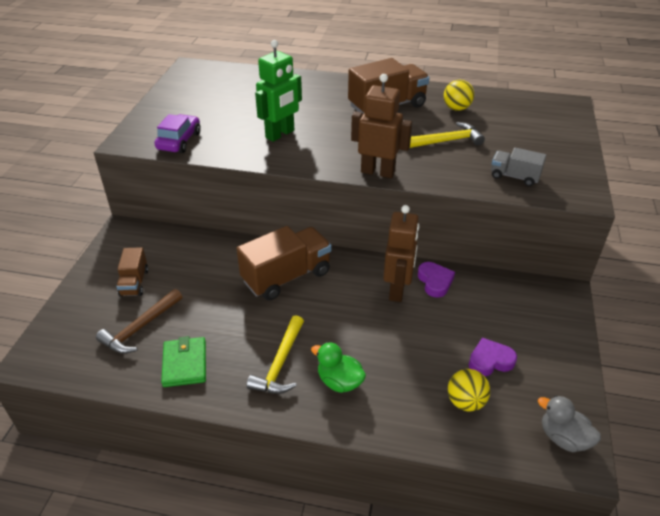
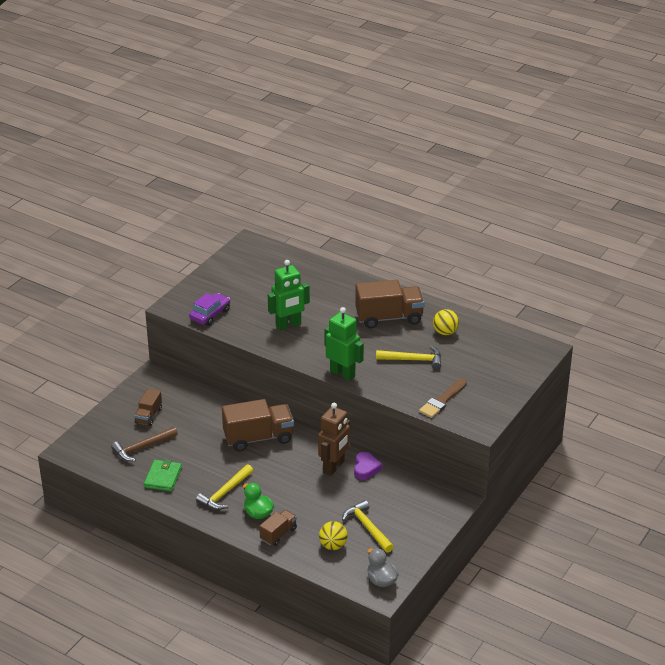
camera: 20 degrees right, 5 degrees down
(378, 172) = (342, 373): brown robot -> green robot
(384, 406) = (278, 534): none -> brown truck
(490, 361) = (367, 527): purple heart -> yellow hammer
(514, 176) = (442, 400): grey truck -> brown brush

